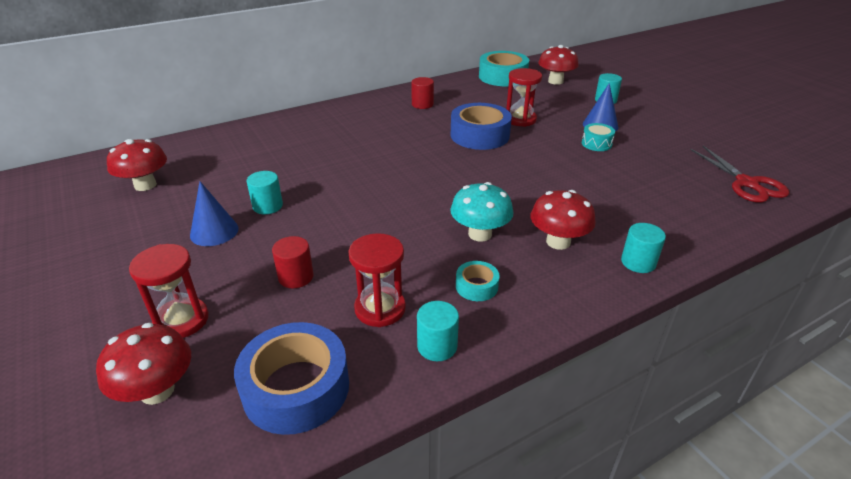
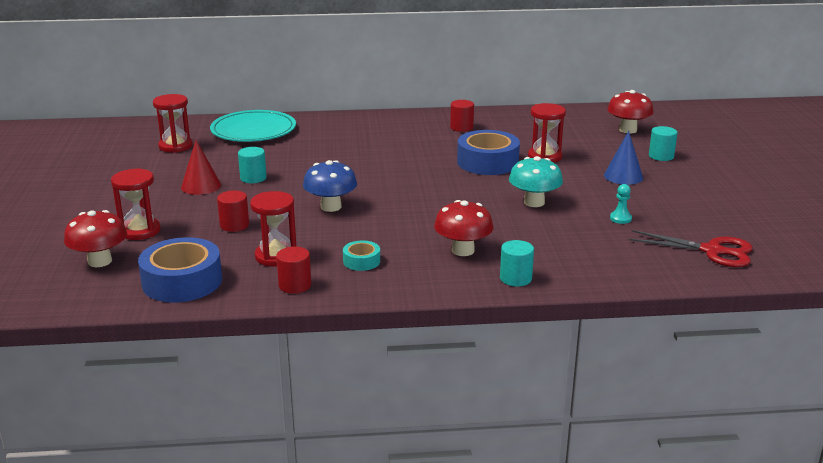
camera: 25 degrees right, 10 degrees down
(145, 185) = (175, 146): red mushroom -> red hourglass
(214, 231) = (201, 186): blue cone -> red cone
(222, 147) = (253, 130): none -> turquoise plate
(382, 222) = (331, 207): none -> blue mushroom
(437, 346) = (295, 285): turquoise cylinder -> red cylinder
(480, 234) = (402, 231): turquoise mushroom -> turquoise mushroom (534, 202)
(502, 77) = (574, 116): turquoise tape -> none
(596, 144) = (597, 190): turquoise drum -> none
(645, 168) = (620, 218): none -> turquoise pawn
(747, 183) = (712, 251): red scissors -> red scissors turned 75 degrees counterclockwise

